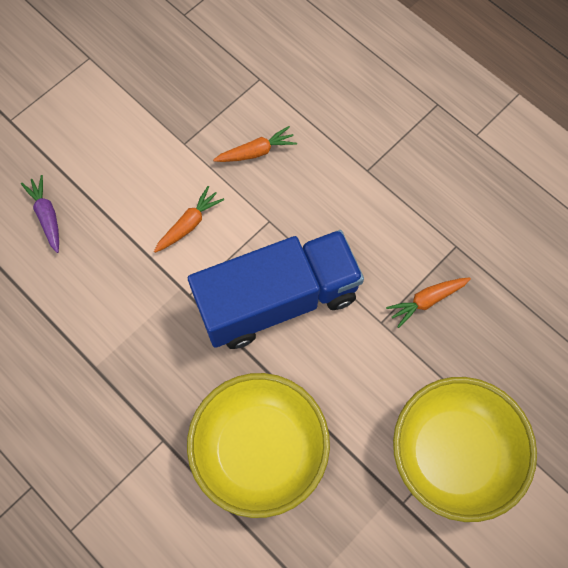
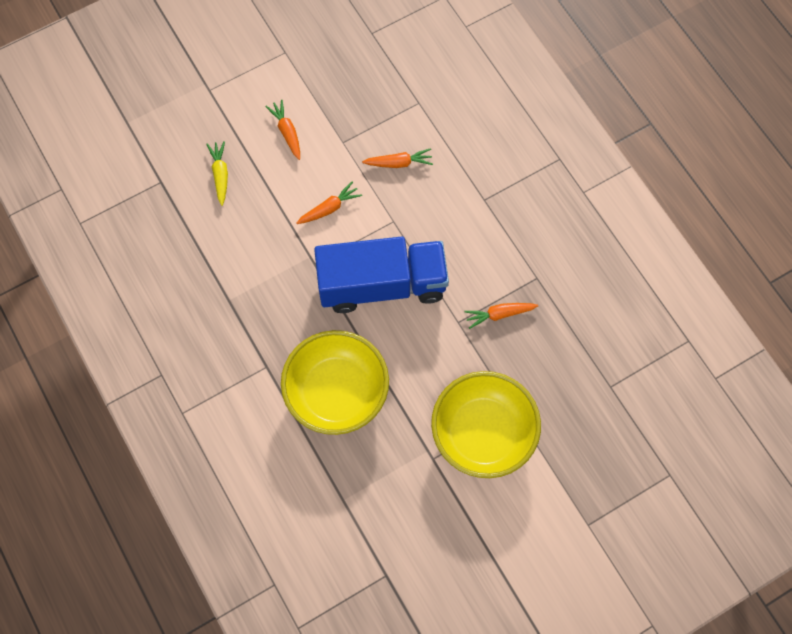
camera: 15 degrees right, 0 degrees up
(47, 216) = (220, 175): purple carrot -> yellow carrot
(115, 147) = (287, 132): none -> orange carrot

